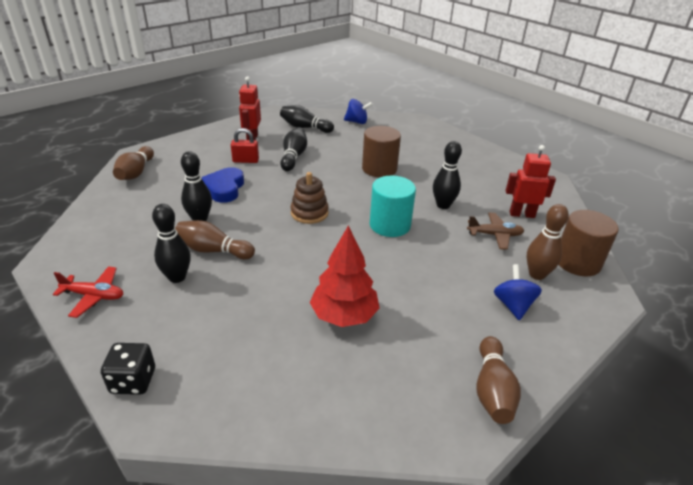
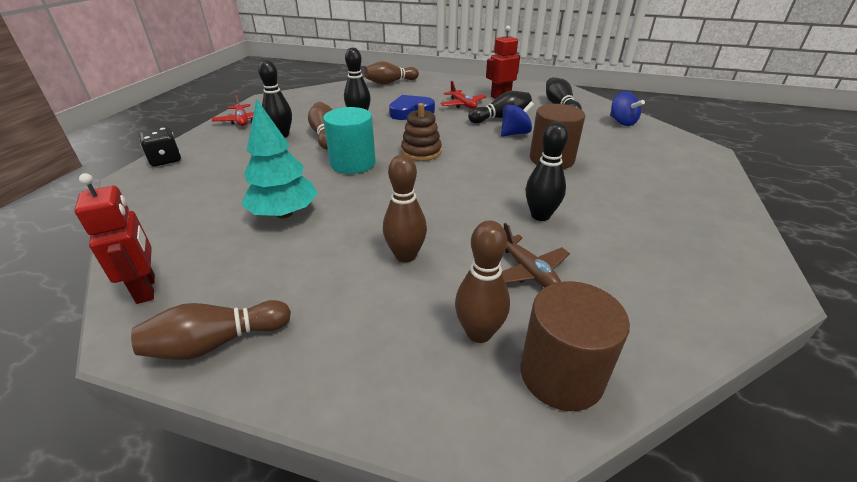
camera: 60 degrees right, 0 degrees up
(245, 160) = (463, 105): red padlock -> red plane
(344, 315) = (284, 213): red tree -> turquoise tree
(390, 225) = (454, 195): turquoise cylinder -> turquoise cylinder (353, 163)
(448, 273) = (405, 256): none -> brown bowling pin
(513, 305) = (388, 324): blue spinning top -> blue spinning top (515, 133)
(522, 214) = (614, 284): red robot -> red robot (146, 289)

